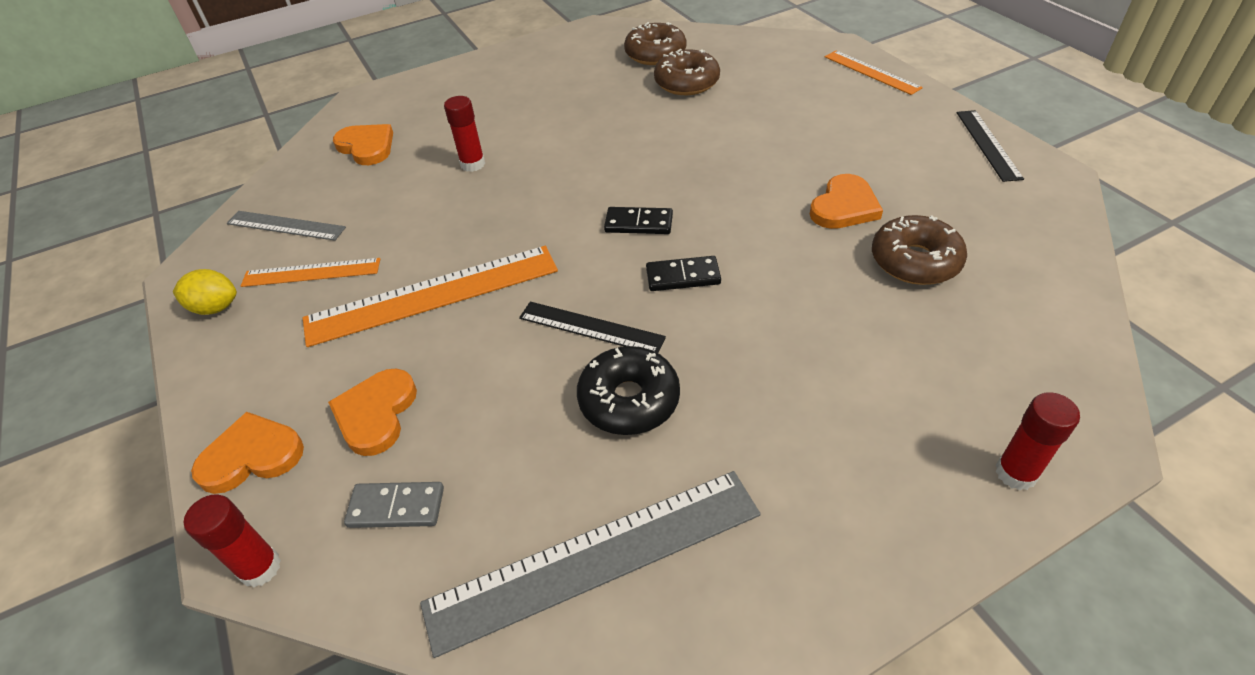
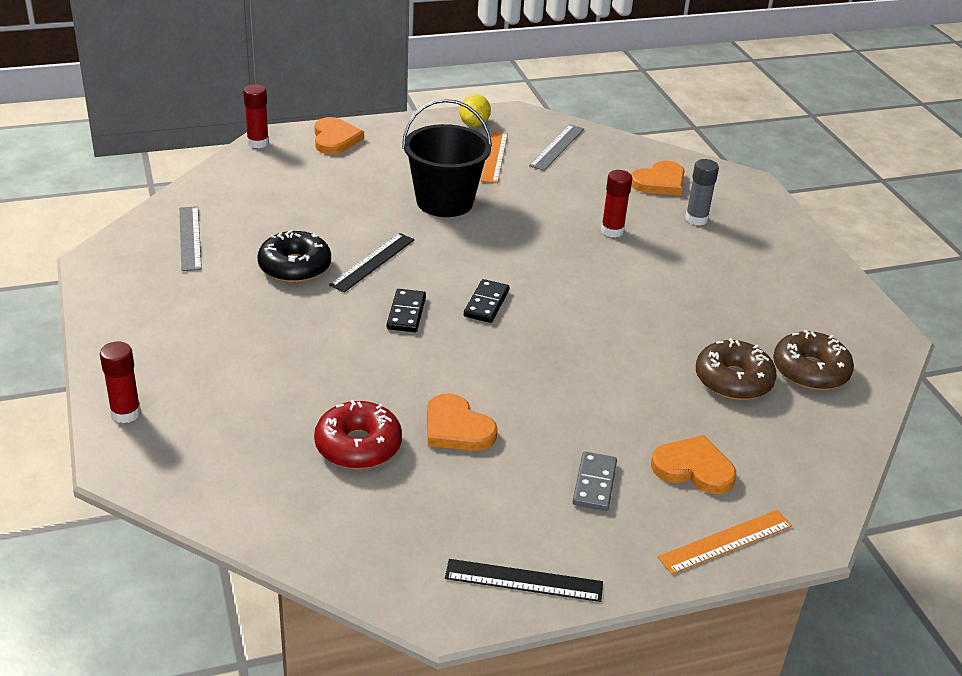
camera: 95 degrees right, 10 degrees down
(376, 413) = (343, 177): orange heart -> orange heart (693, 468)
(396, 507) = (268, 180): grey domino -> grey domino (594, 484)
(432, 294) = (444, 202): orange ruler -> black bucket
(439, 119) = (696, 219): none -> grey glue stick
(595, 558) = (190, 238): grey ruler -> grey ruler, size x0.56
(915, 261) = (358, 446): brown donut -> red donut

